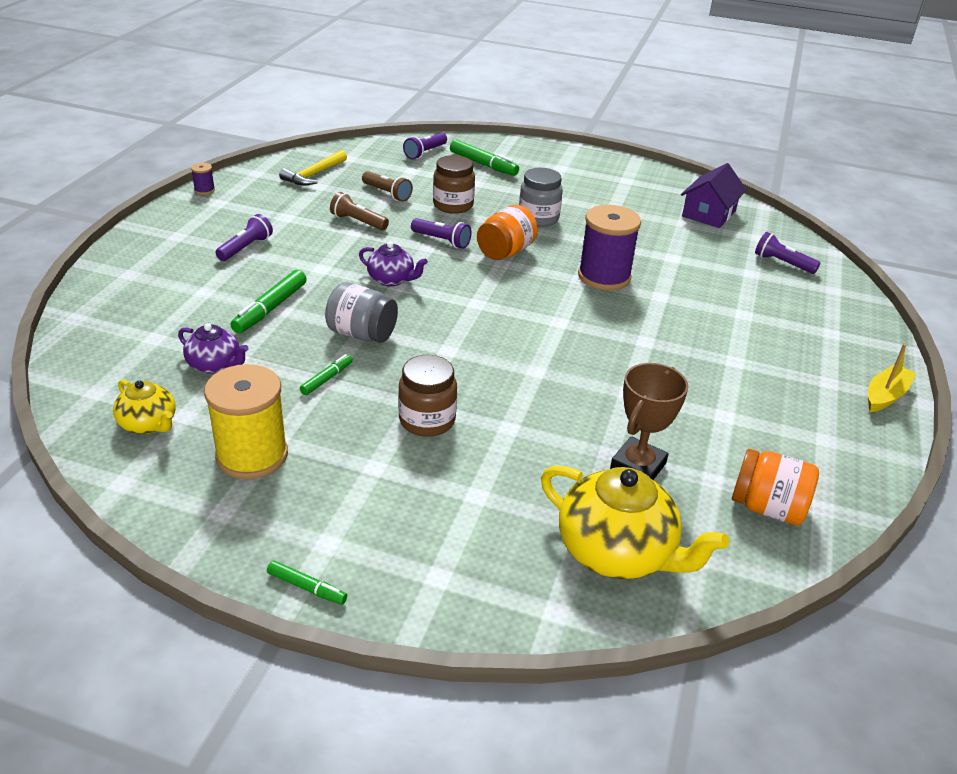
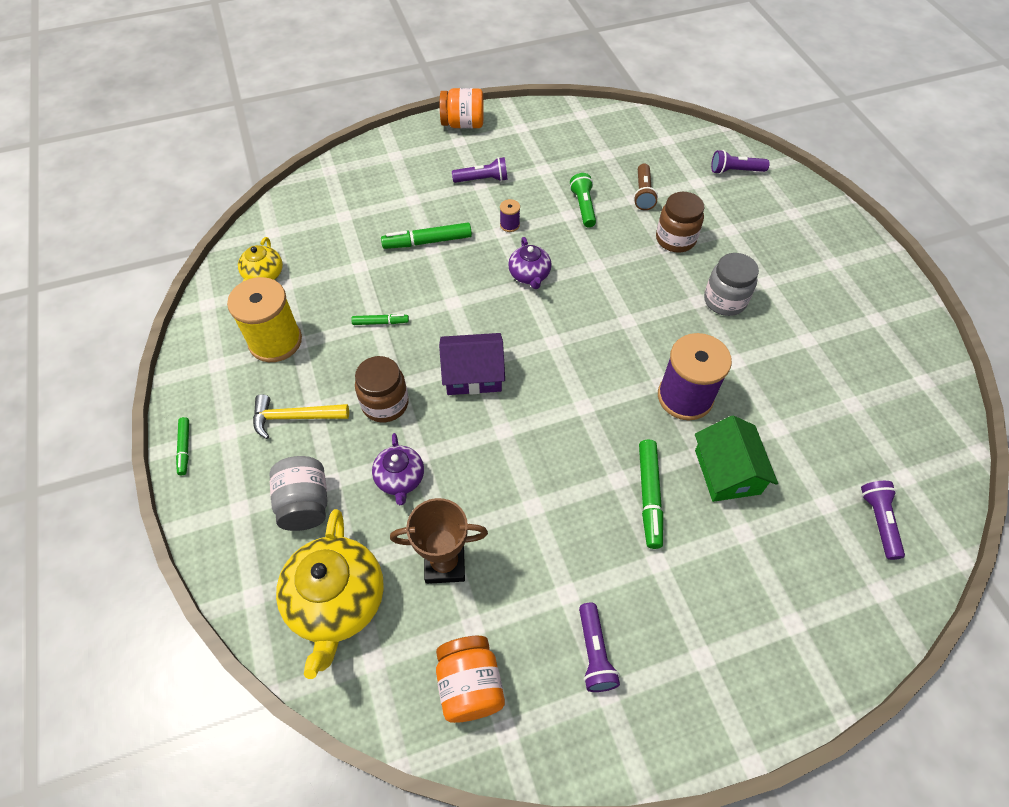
camera: 55 degrees right, 20 degrees up
(204, 190) = (527, 110): purple spool -> purple spool (509, 225)
(215, 365) = (344, 261): purple teapot -> purple teapot (400, 479)
(314, 175) = (617, 141): yellow hammer -> yellow hammer (295, 417)
(358, 222) = (583, 206): brown flashlight -> green flashlight
(362, 334) = (447, 305): grey jar -> grey jar (305, 503)
(442, 241) = (615, 267): purple flashlight -> purple flashlight (594, 653)
(483, 164) = (766, 214): green marker -> green marker (649, 496)
(505, 252) = (645, 313): orange jar -> orange jar (463, 124)
(687, 294) = (727, 471): none -> green house
(709, 213) = (899, 413): purple house -> purple house (473, 374)
(885, 395) = (730, 720): yellow boat -> none

